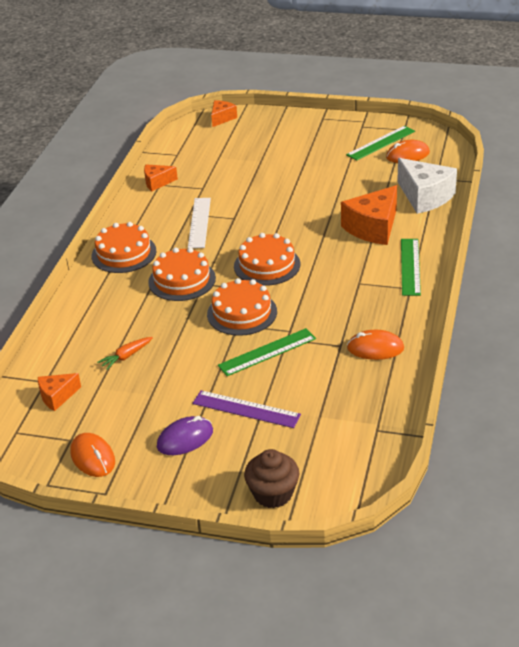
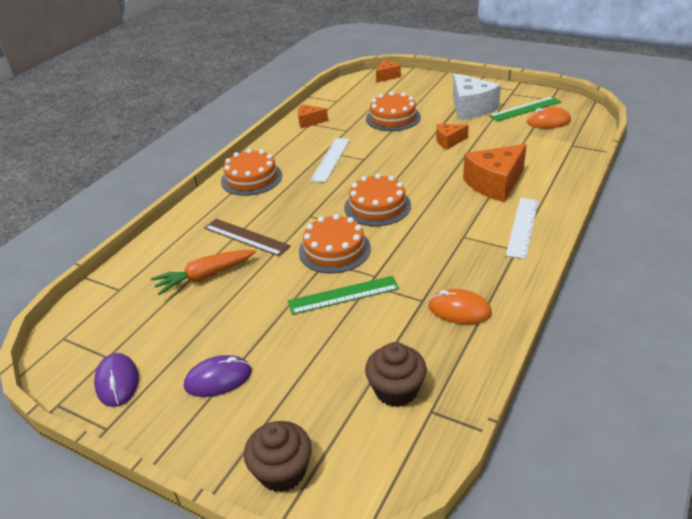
camera: 15 degrees right, 0 degrees up
(57, 396) = (120, 307): orange cheese -> orange cheese (449, 141)
(93, 457) = (117, 382): orange mouse -> purple mouse
(126, 356) = (205, 277): orange carrot -> orange carrot, size x1.64
(148, 313) = (246, 237): none -> brown ruler
(182, 280) = (291, 209): orange cake -> orange cake (393, 118)
(246, 409) = (296, 356): purple ruler -> none
(343, 420) = (396, 390): none -> brown cupcake
(410, 266) = (522, 227): green ruler -> white ruler
(425, 197) = (556, 161): white cheese -> white cheese (471, 108)

